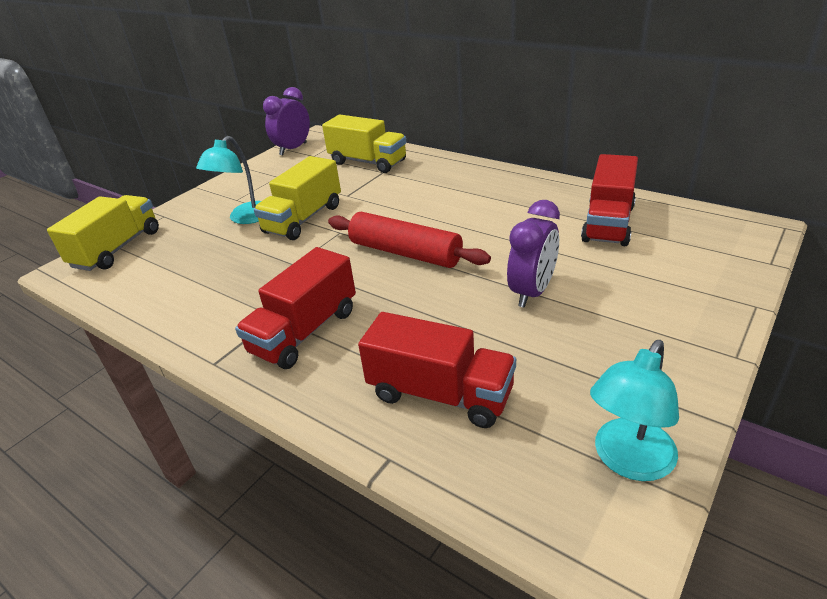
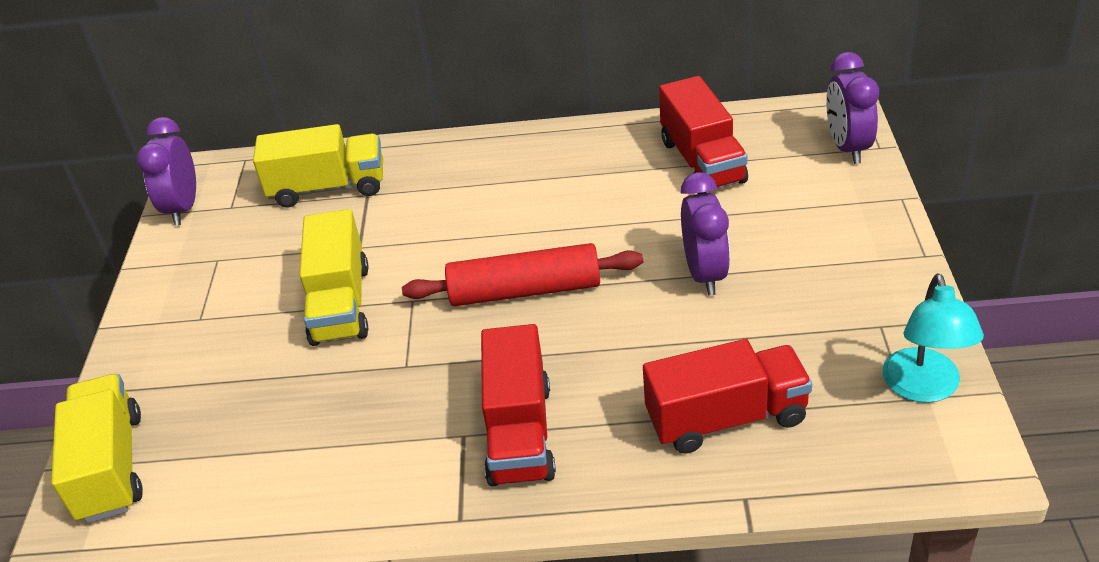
camera: 35 degrees left, 5 degrees up
(245, 218) = (253, 338): turquoise lamp -> none
(740, 254) = (847, 148): none -> purple clock

